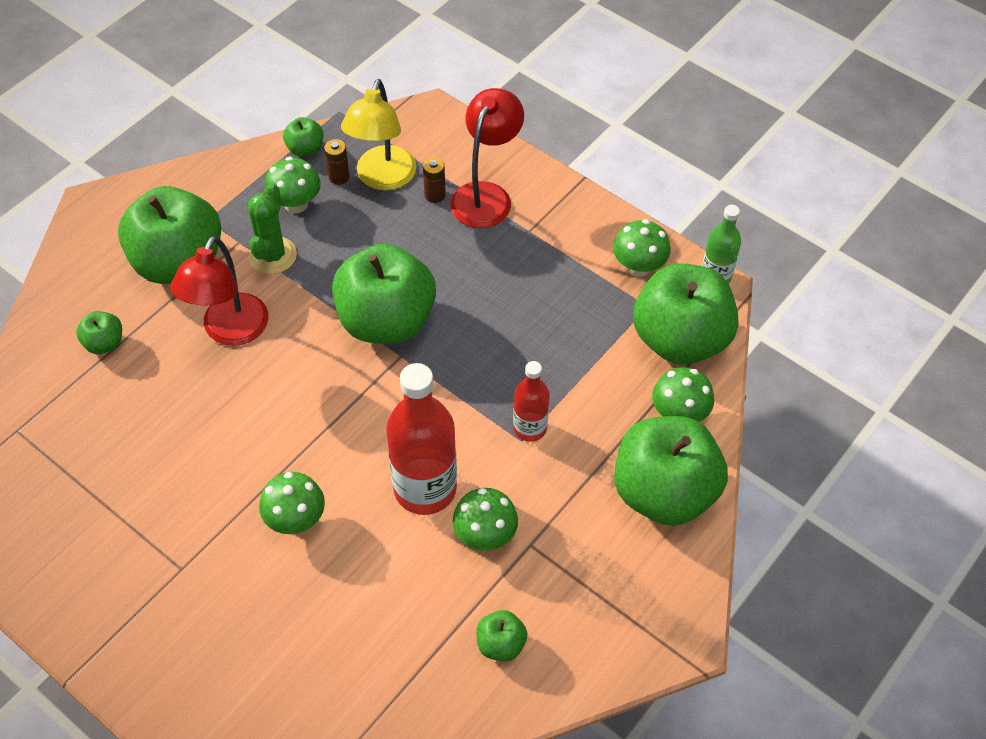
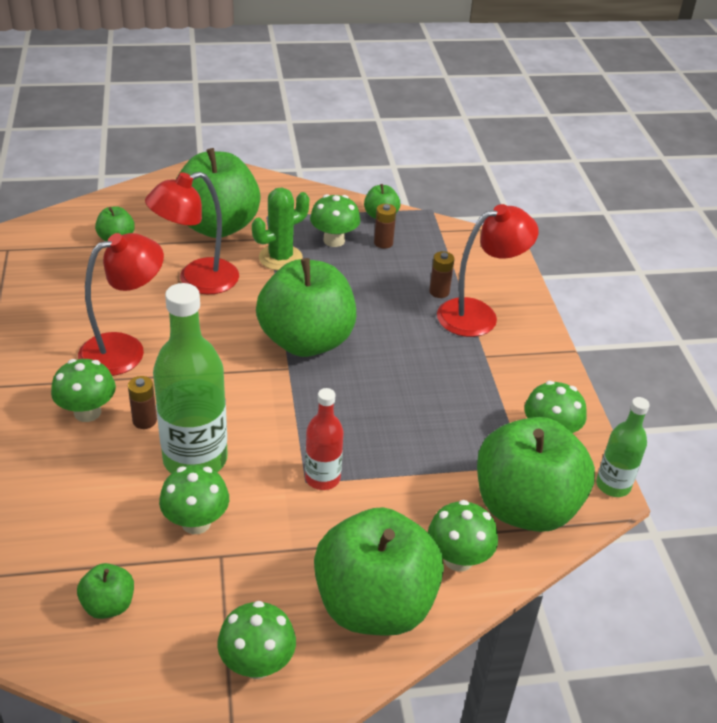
camera: 40 degrees right, 15 degrees down
(254, 443) = (125, 350): none -> red lamp
(349, 490) = (144, 421): none -> brown battery
(382, 178) = (413, 261): yellow lamp -> none
(425, 489) = (195, 459): red bottle -> green bottle
(639, 595) = (257, 664): none -> green mushroom

